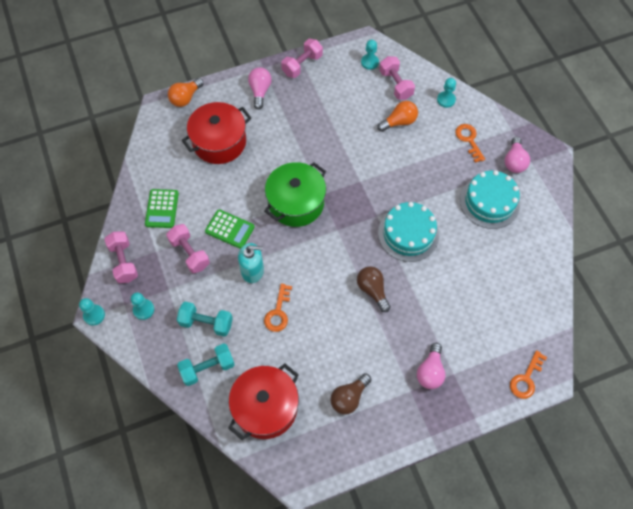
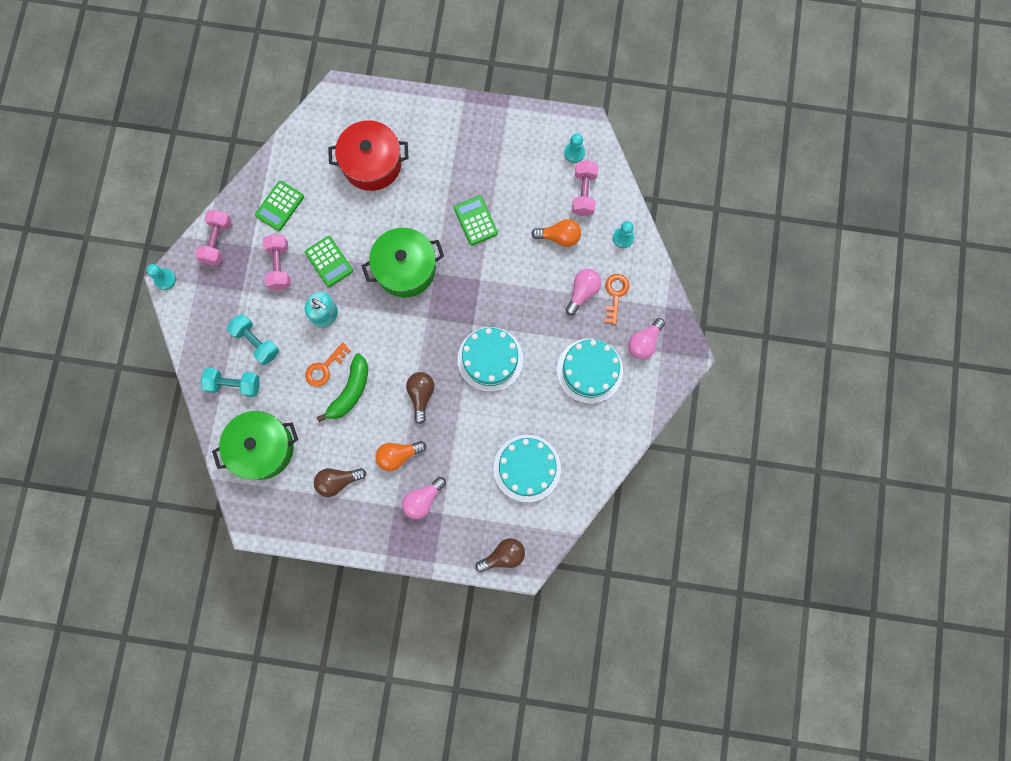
camera: 30 degrees right, 15 degrees up
(143, 309) = (210, 298): turquoise pawn -> none
(185, 98) = (368, 96): orange light bulb -> orange light bulb (398, 455)
(260, 91) = (444, 128): pink light bulb -> pink light bulb (582, 292)
(265, 407) = (262, 448): red pot -> green pot
(302, 65) = (504, 119): pink dumbbell -> none
(312, 319) = (350, 391): none -> green banana
(328, 142) = (475, 220): none -> green calculator
(495, 299) = (527, 468): none -> turquoise cake
(526, 379) = (503, 555): orange key -> brown light bulb

